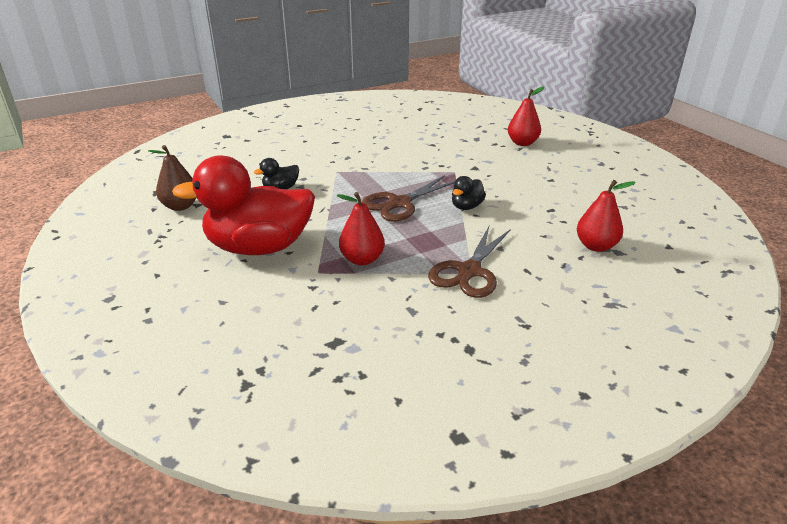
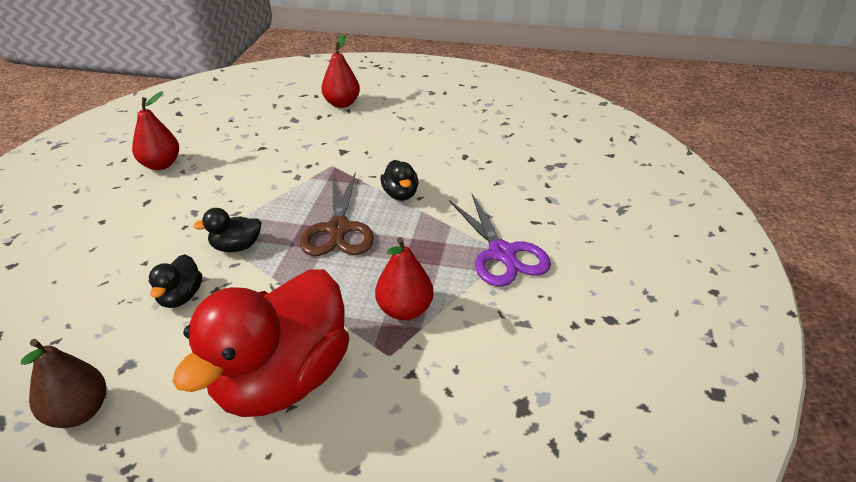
camera: 50 degrees left, 5 degrees up
(338, 182) = (236, 247): none -> black duck
(469, 271) = (502, 253): brown scissors -> purple scissors
(596, 246) = (541, 169): red pear -> red pear (161, 165)

